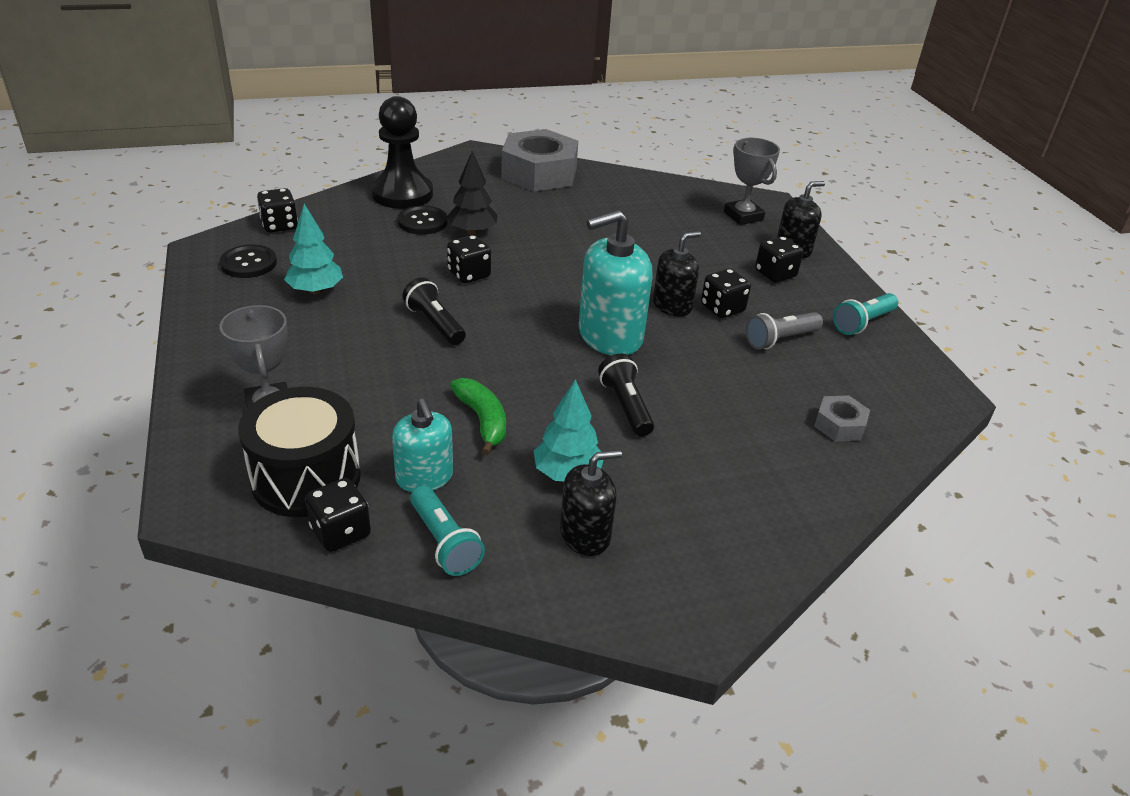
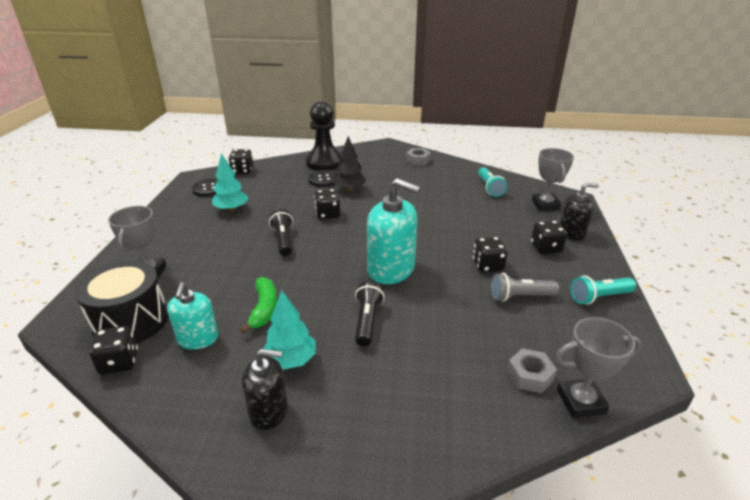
camera: 25 degrees right, 5 degrees down
(444, 542) = (173, 388): turquoise flashlight -> turquoise flashlight (489, 188)
(539, 173) = (418, 160): grey nut -> grey nut, size x0.46
(610, 336) = (391, 269): turquoise soap dispenser -> turquoise soap dispenser turned 150 degrees counterclockwise
(672, 305) = (451, 257): black soap dispenser -> none
(901, 439) = (580, 401): none -> grey trophy

